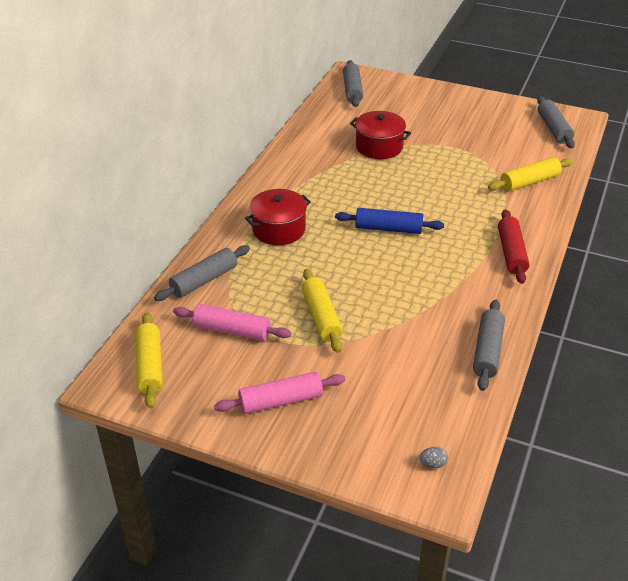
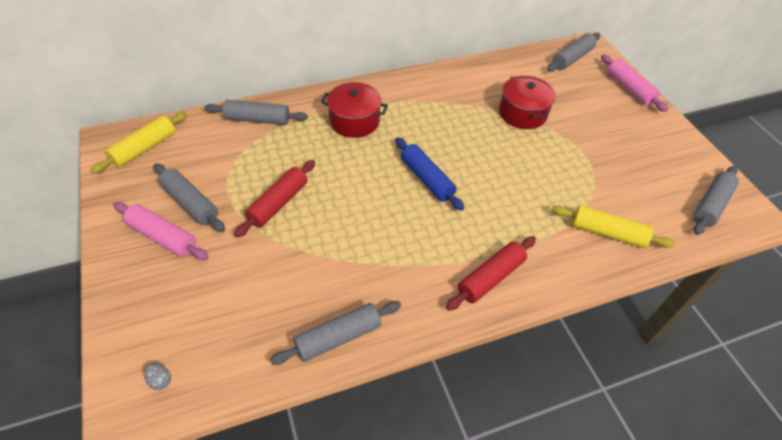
camera: 45 degrees right, 10 degrees up
(232, 330) = (217, 165): pink rolling pin -> pink rolling pin (629, 89)
(260, 367) = (190, 203): none -> grey rolling pin
(321, 317) = (278, 203): yellow rolling pin -> red rolling pin

